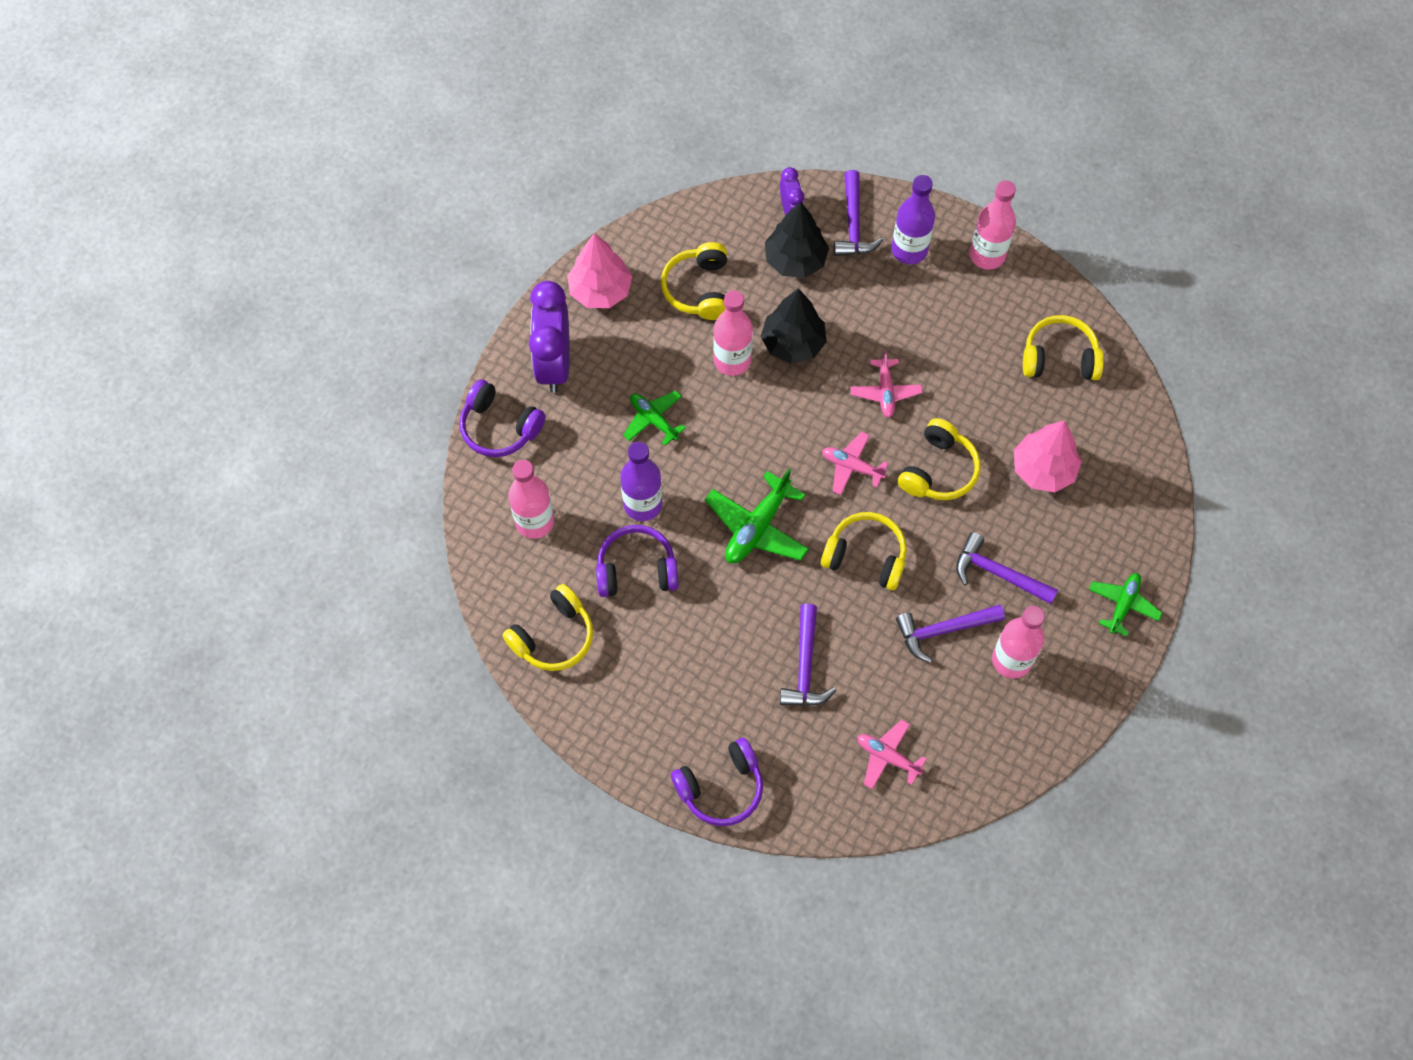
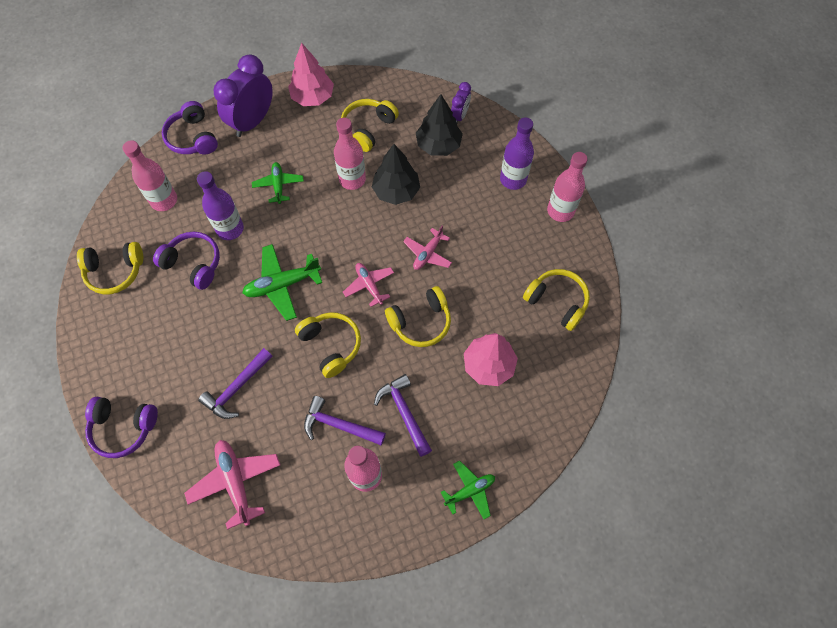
camera: 35 degrees right, 0 degrees up
(853, 224) = (491, 145): purple hammer -> none
(887, 757) = (235, 482): pink plane -> pink plane, size x1.56

